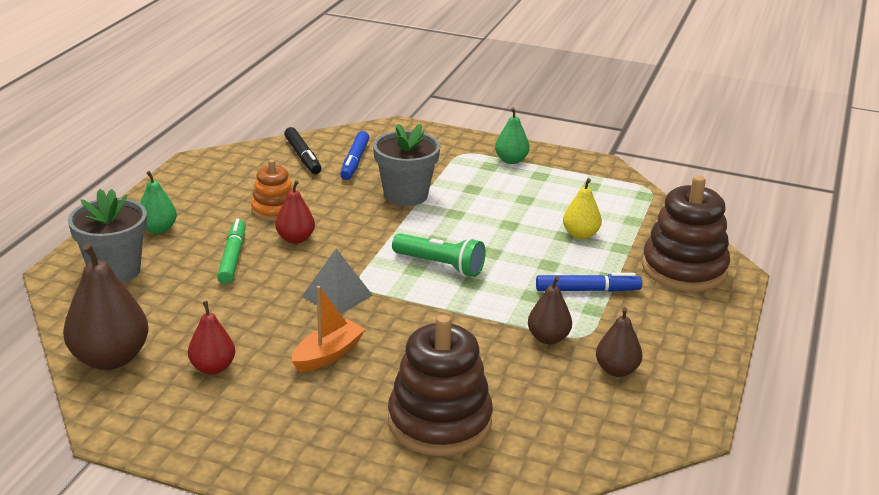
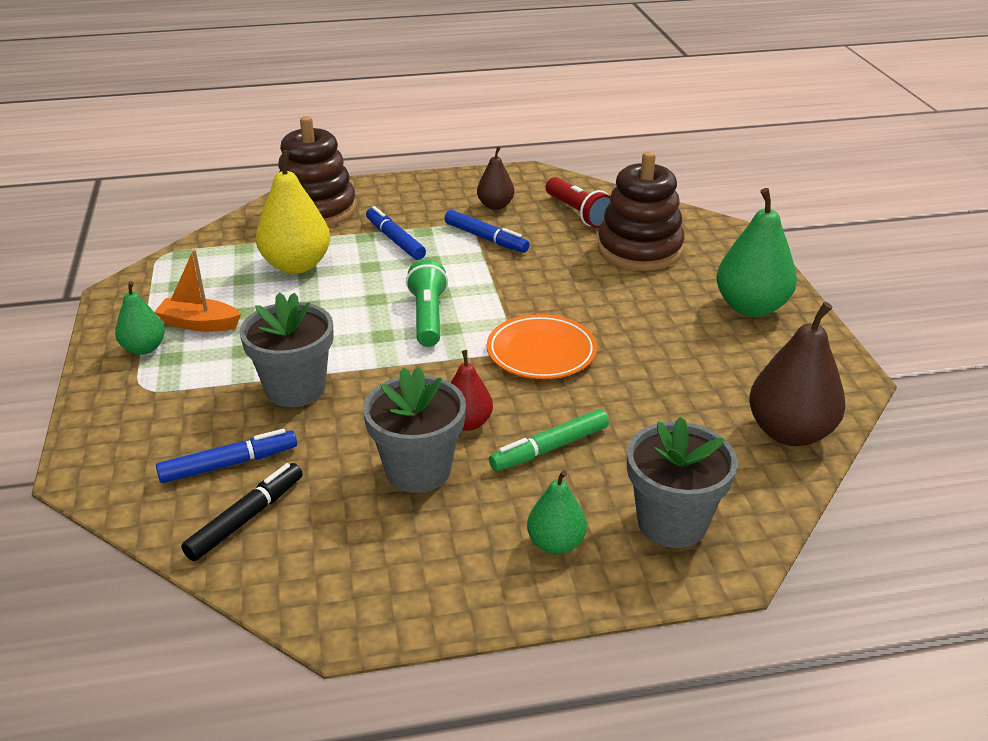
camera: 120 degrees left, 5 degrees up
(213, 368) = (720, 369): red pear -> none
(268, 436) = (751, 307): none -> green pear
(274, 210) = (418, 470): orange stacking toy -> grey flower pot
(328, 355) = (629, 321): orange boat -> orange boat (199, 324)
(337, 295) = (541, 352): grey pyramid -> orange plate
(548, 338) = (486, 238): brown pear -> blue marker
(554, 418) = (578, 213): none -> red flashlight
(580, 235) = (297, 265): yellow pear -> yellow pear, size x1.75

